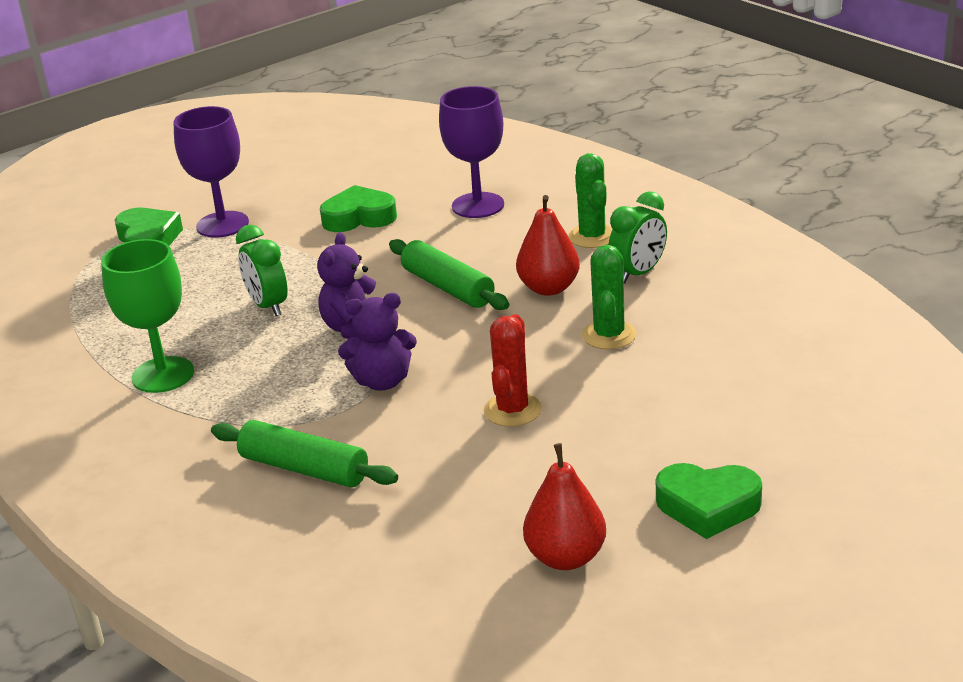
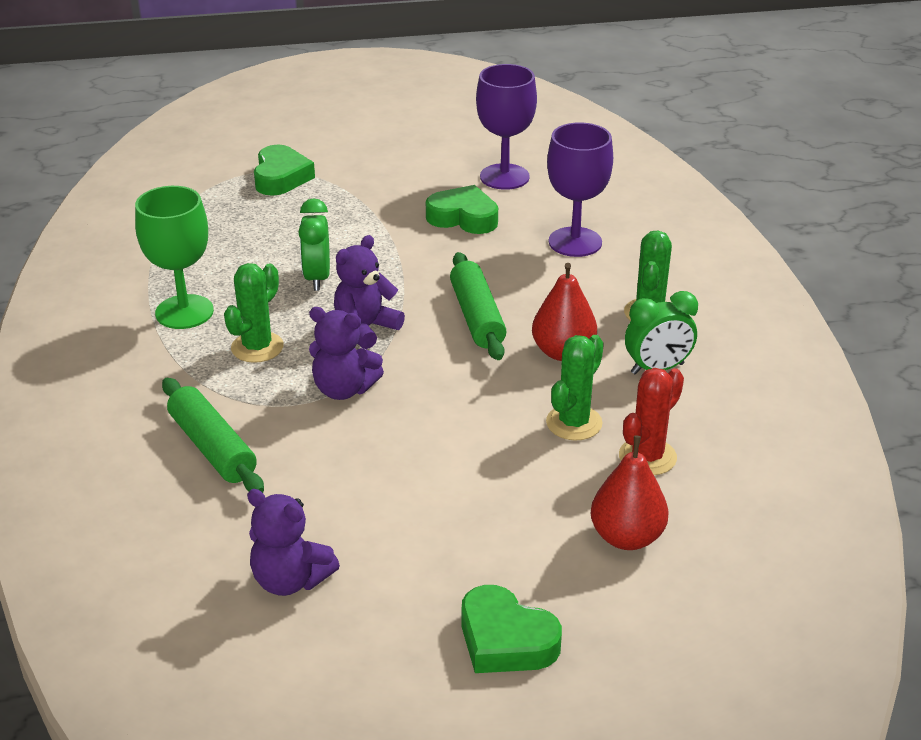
camera: 25 degrees right, 5 degrees up
(222, 224) = (349, 184): purple goblet -> purple goblet (504, 177)
(266, 378) = (257, 347): none -> green cactus
(482, 538) = (290, 580): none -> purple teddy bear
(512, 410) = (424, 464): red cactus -> red cactus (647, 457)
(566, 557) = (340, 632): red pear -> red pear (627, 537)

